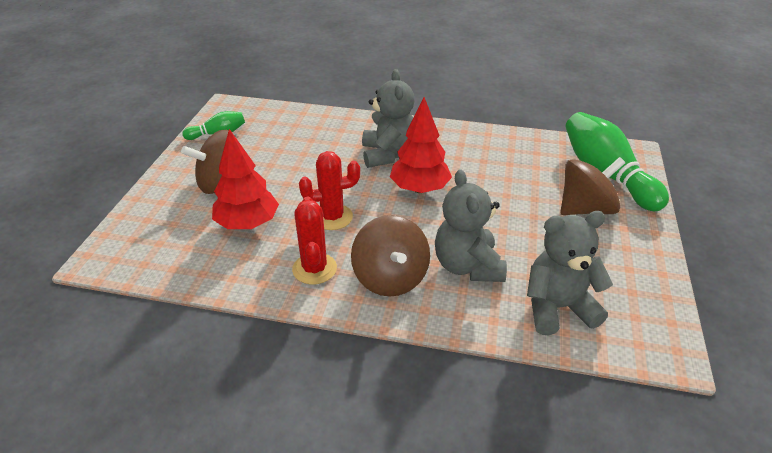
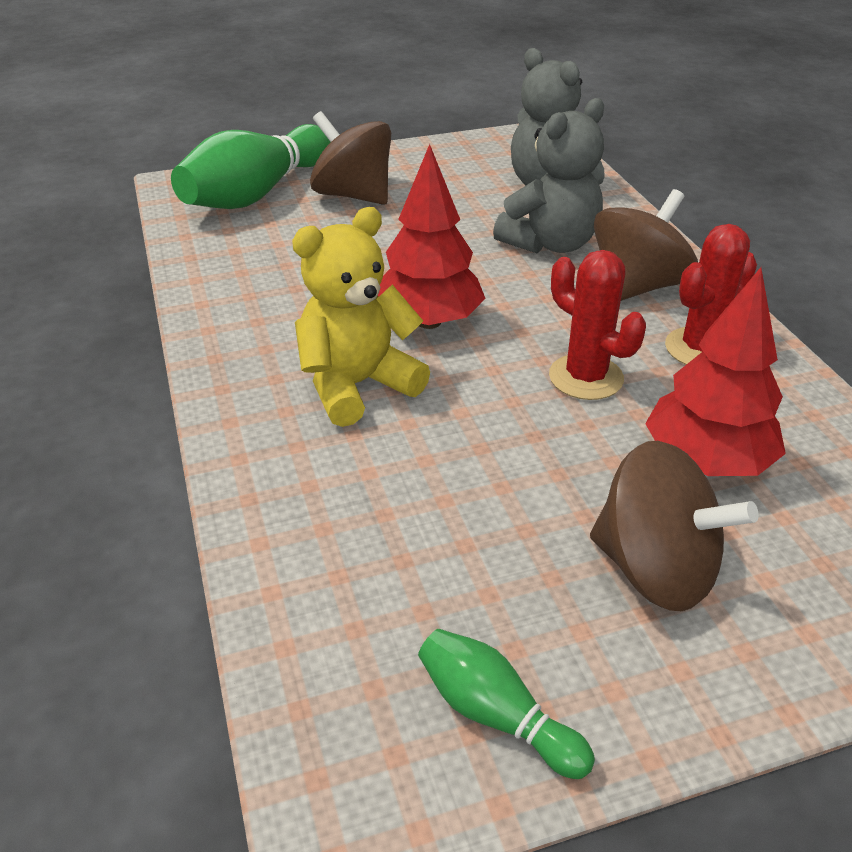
camera: 120 degrees left, 0 degrees up
(388, 155) = (357, 385): grey teddy bear -> yellow teddy bear

